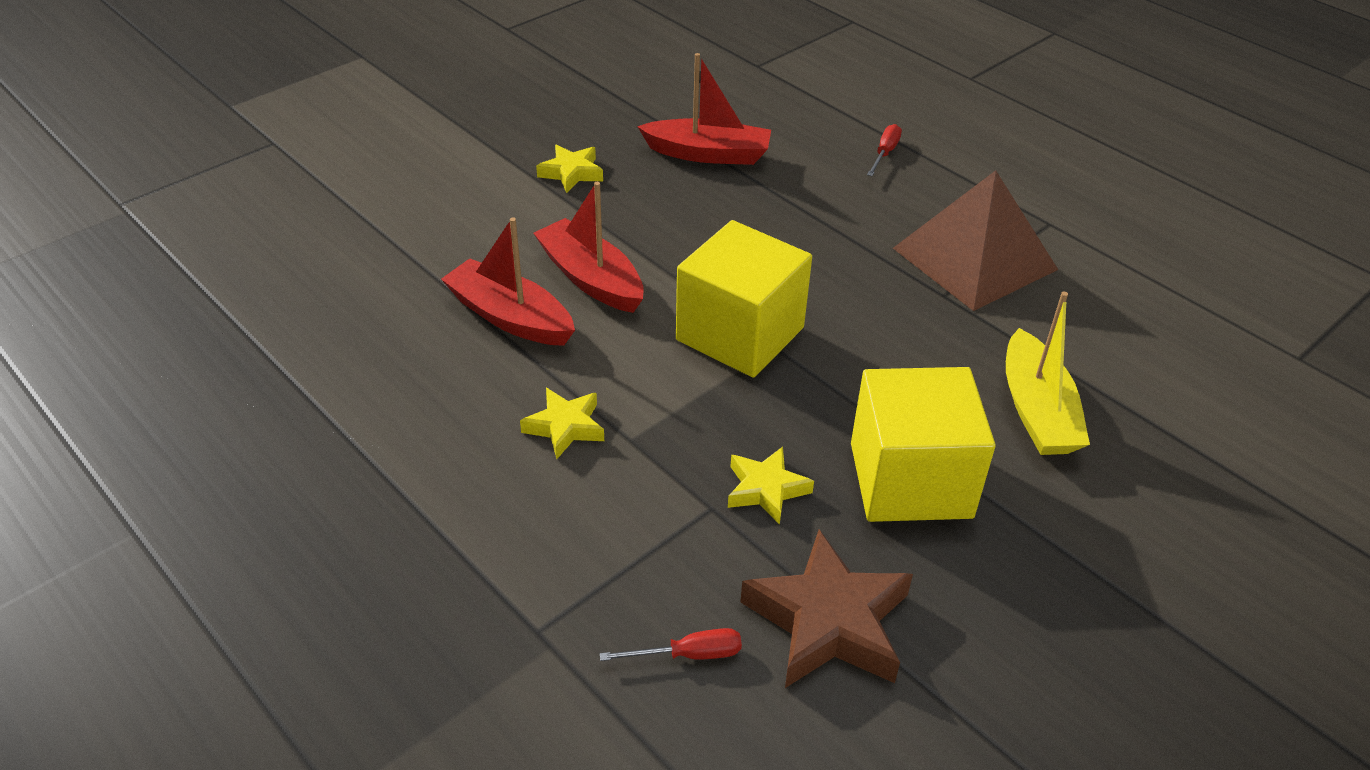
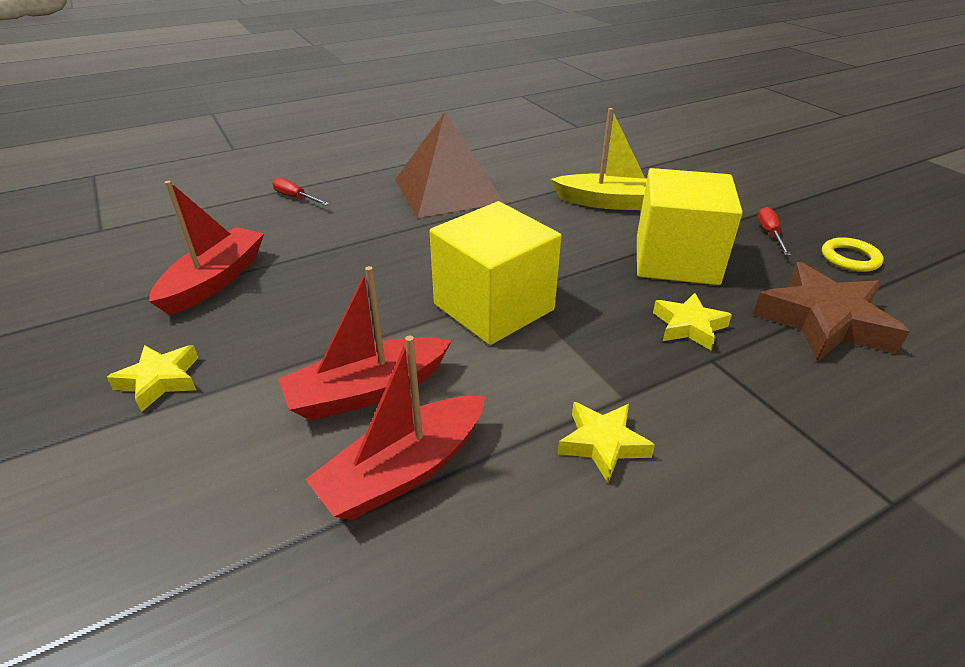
camera: 75 degrees left, 5 degrees down
(688, 655) = (884, 400): red screwdriver -> red screwdriver (769, 234)
(1017, 682) = (850, 258): none -> yellow ring

